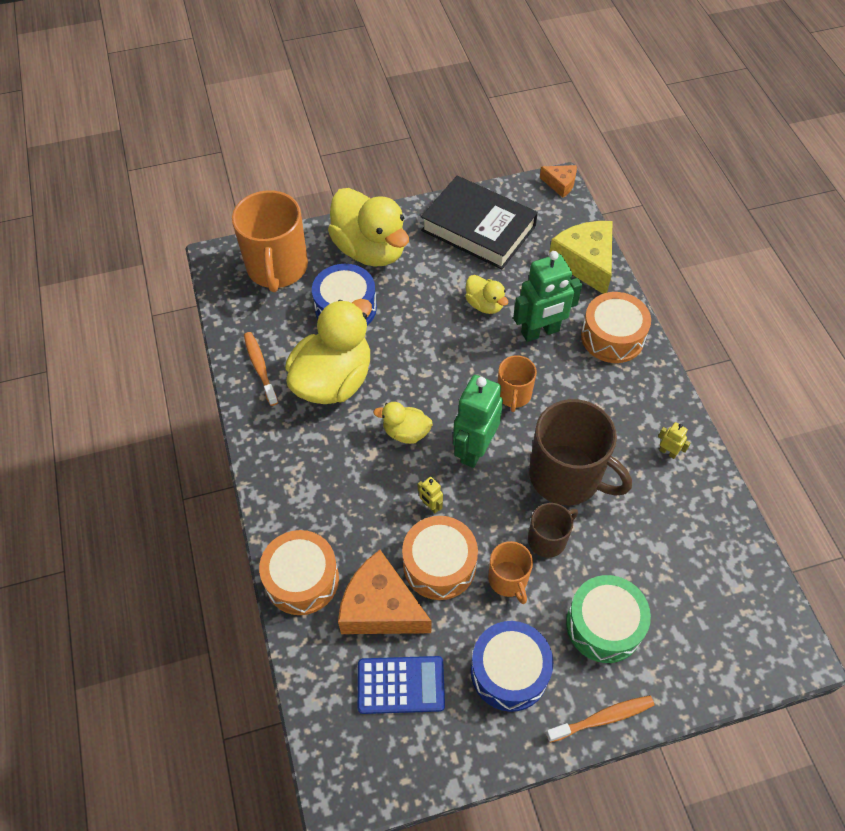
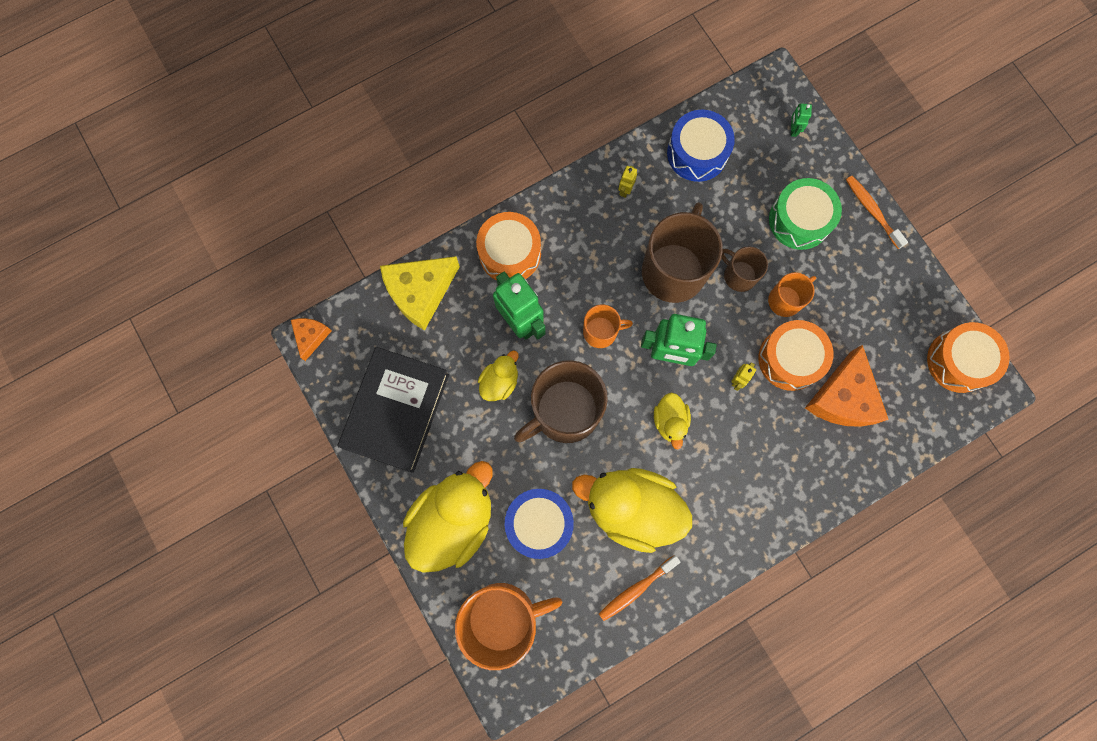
camera: 105 degrees left, 20 degrees up
(302, 579) = (840, 472): orange drum -> orange drum (959, 361)
(401, 685) = (899, 364): blue calculator -> none
(441, 348) = (564, 412): none -> brown mug
(509, 671) = (860, 284): blue drum -> blue drum (697, 153)
(726, 654) = (793, 129): none -> green robot

